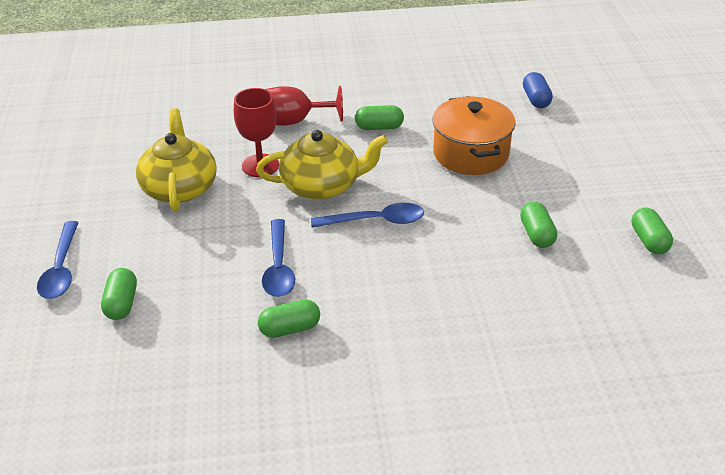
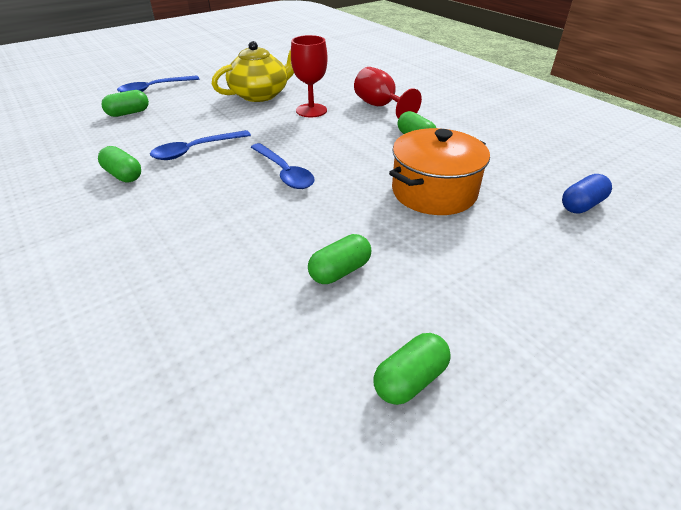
camera: 60 degrees right, 0 degrees up
(322, 185) = (310, 138): yellow teapot -> none

